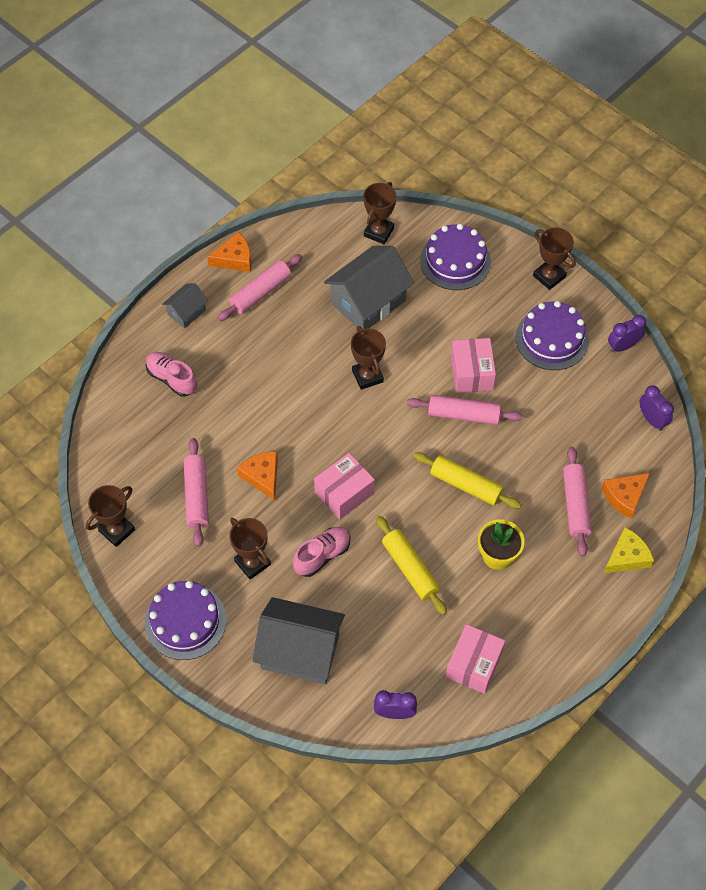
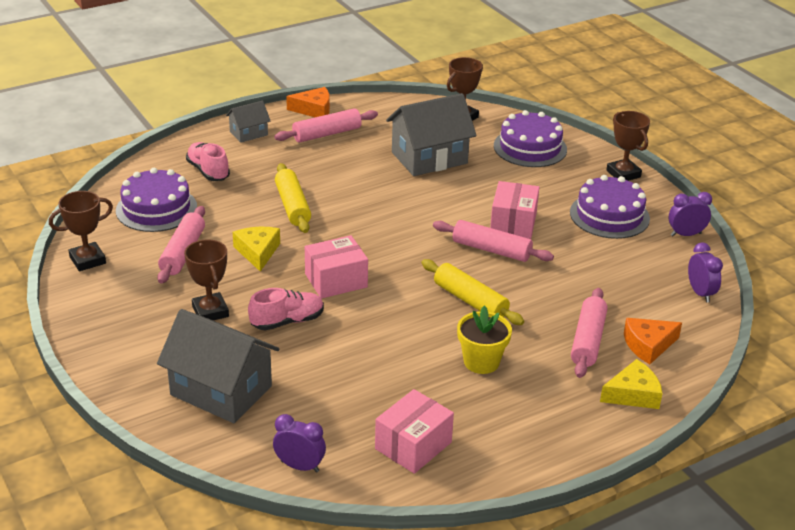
camera: 15 degrees right, 25 degrees down
(185, 621) = (113, 340): purple cake -> purple cake (156, 209)
(262, 476) = (258, 252): orange cheese -> yellow cheese
(367, 376) = (403, 205): brown trophy -> none
(410, 569) = (378, 351): yellow rolling pin -> yellow rolling pin (293, 206)

